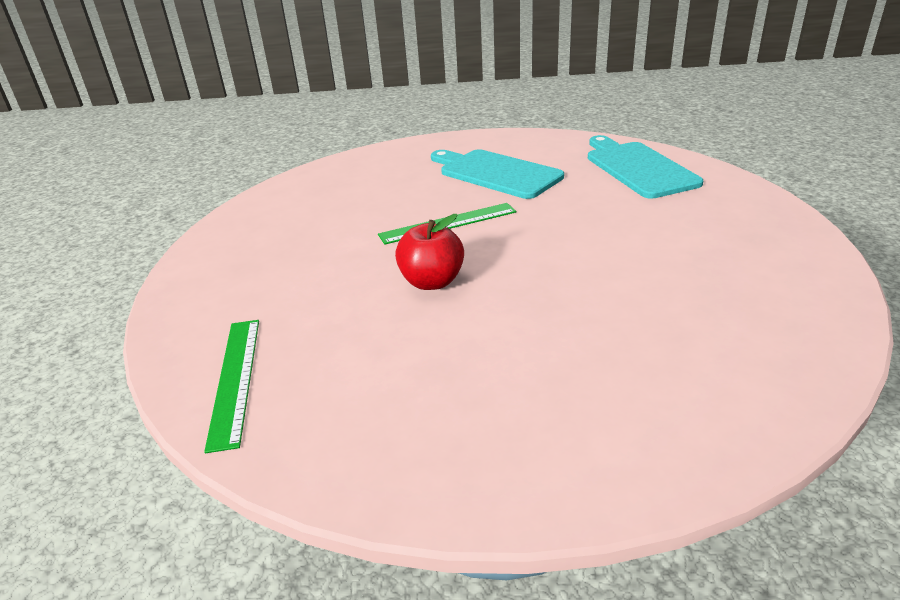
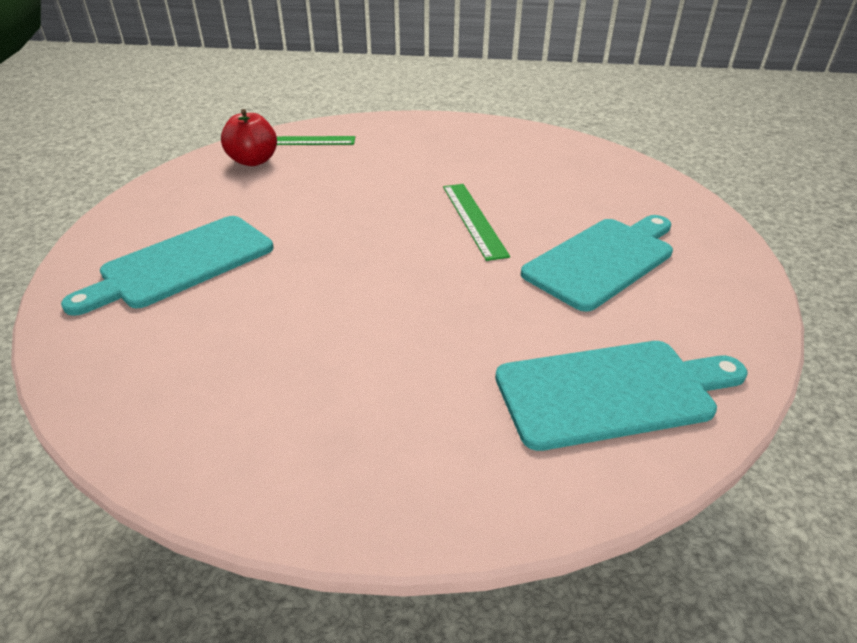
camera: 95 degrees right, 5 degrees up
(432, 282) = (366, 205): red apple -> red apple (253, 161)
(604, 378) = (182, 263): none -> turquoise cutting board

